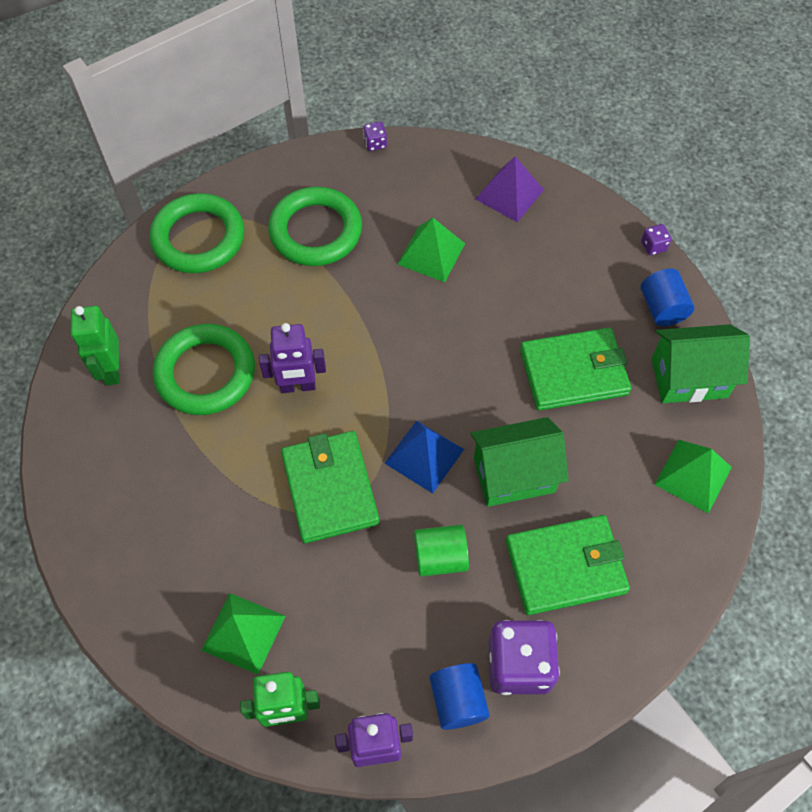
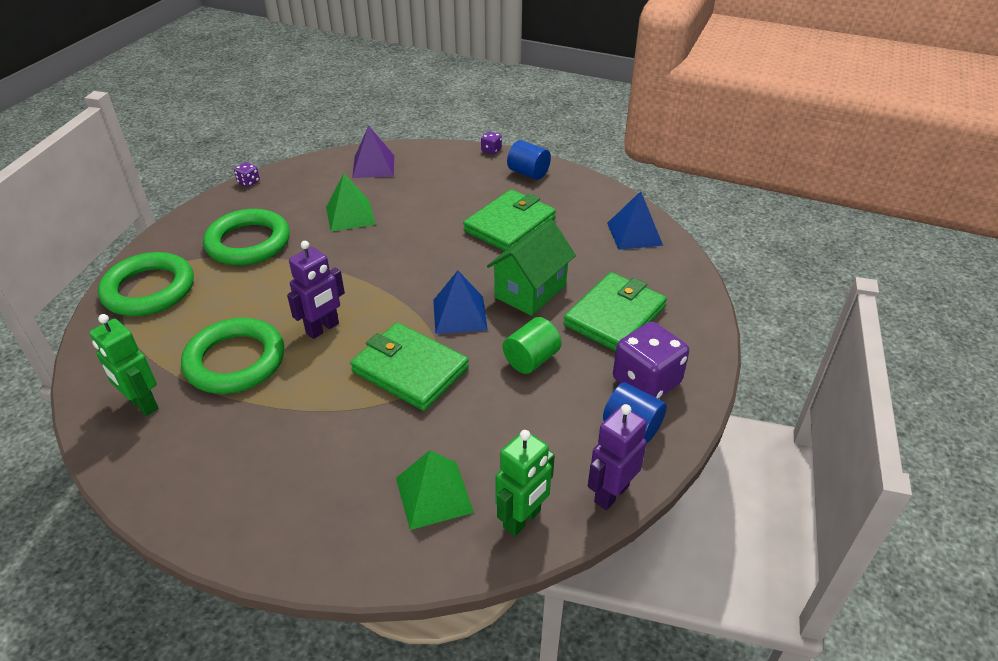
camera: 40 degrees left, 20 degrees down
(689, 378) = (580, 194): green house -> none
(693, 476) = (634, 234): green pyramid -> blue pyramid

